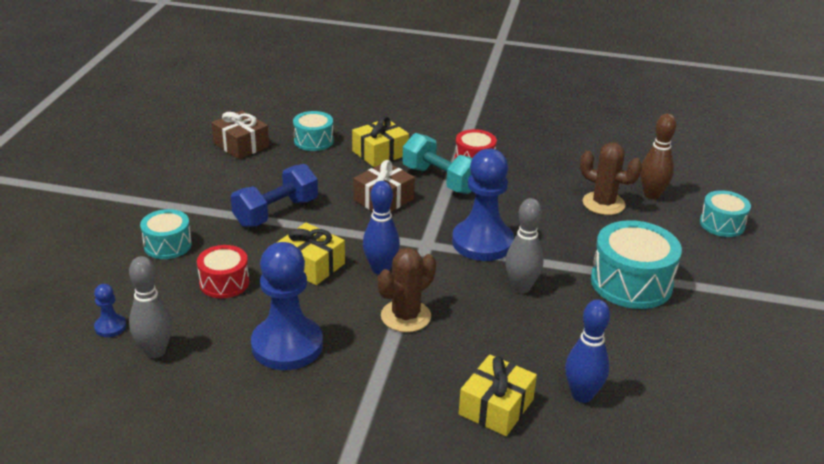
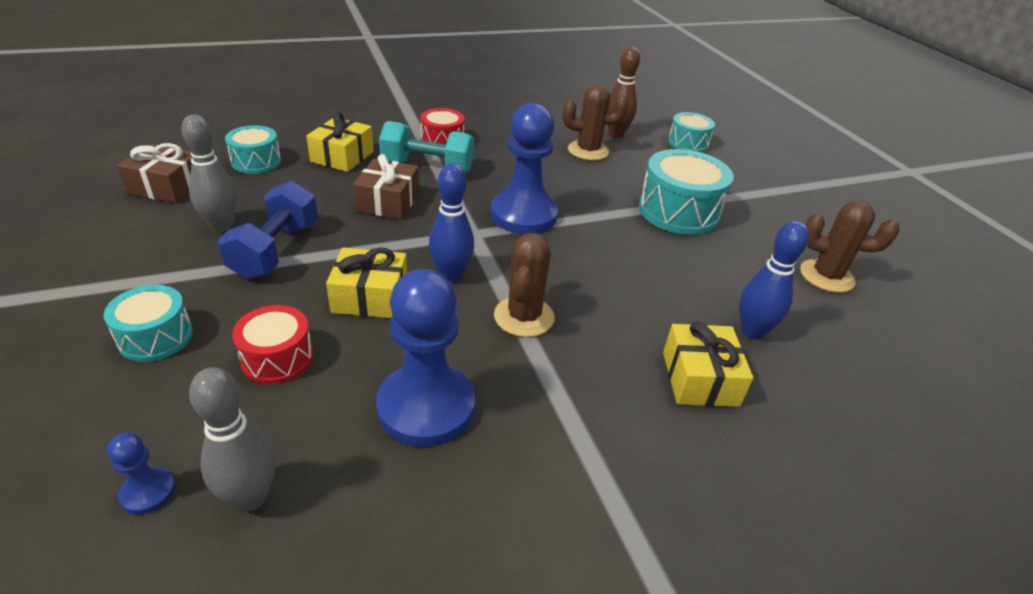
camera: 35 degrees left, 5 degrees up
(521, 287) = (599, 246): grey bowling pin -> grey bowling pin (222, 226)
(715, 383) = (826, 276): none -> brown cactus

